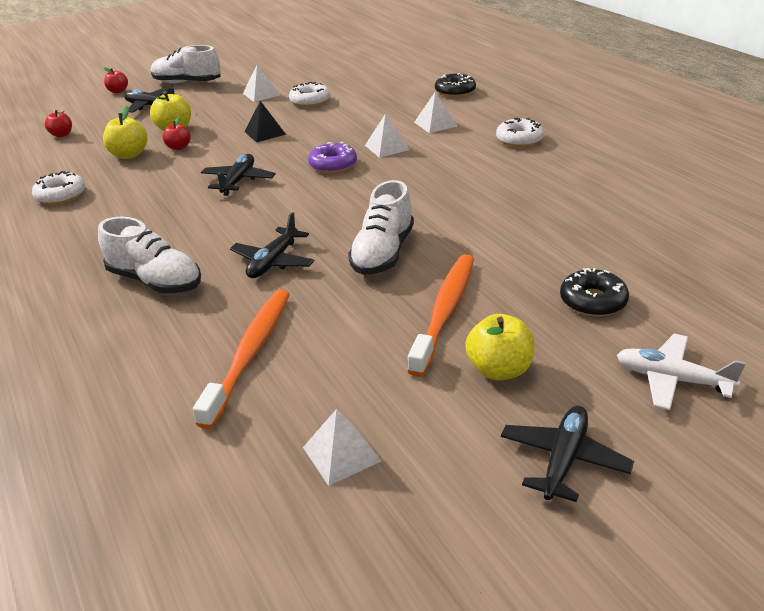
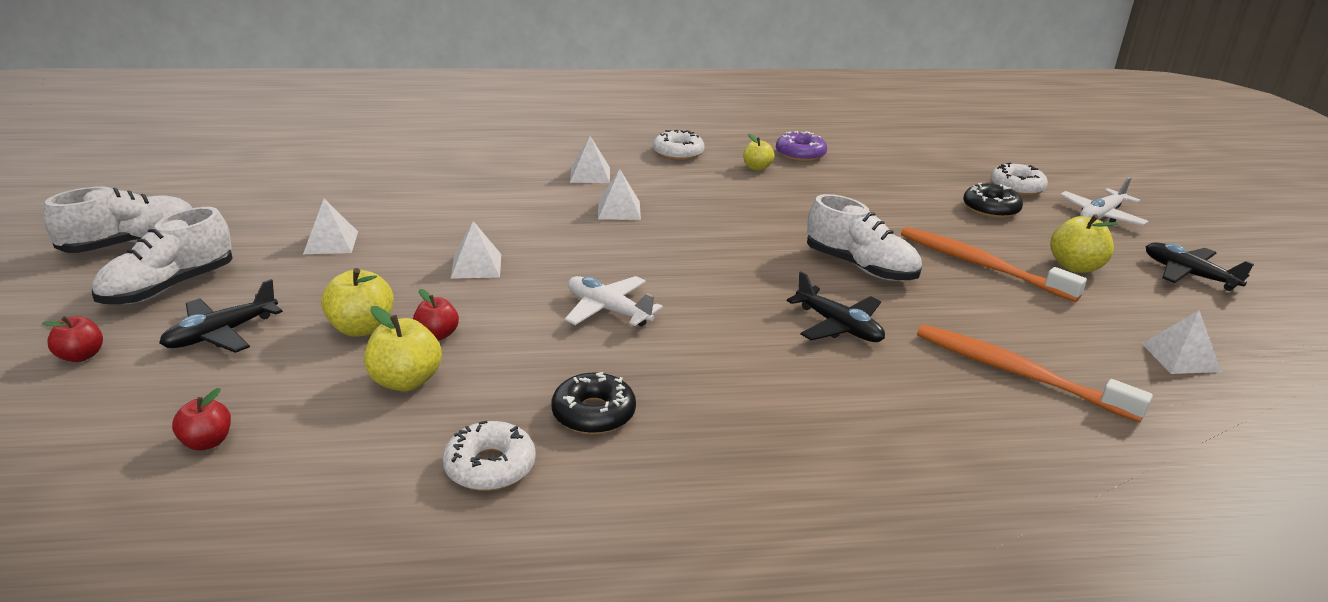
camera: 70 degrees left, 5 degrees down
(155, 281) = (835, 411): white shoe -> white shoe (131, 243)
(238, 181) = (608, 310): black plane -> white plane
(265, 133) = (476, 266): black pyramid -> white pyramid
(310, 101) = (414, 218): white donut -> white donut (1017, 187)
(333, 165) = (630, 246): purple donut -> purple donut (800, 154)
(455, 91) = (516, 145): black donut -> black donut (593, 413)
(533, 173) = (757, 168): none -> yellow apple

